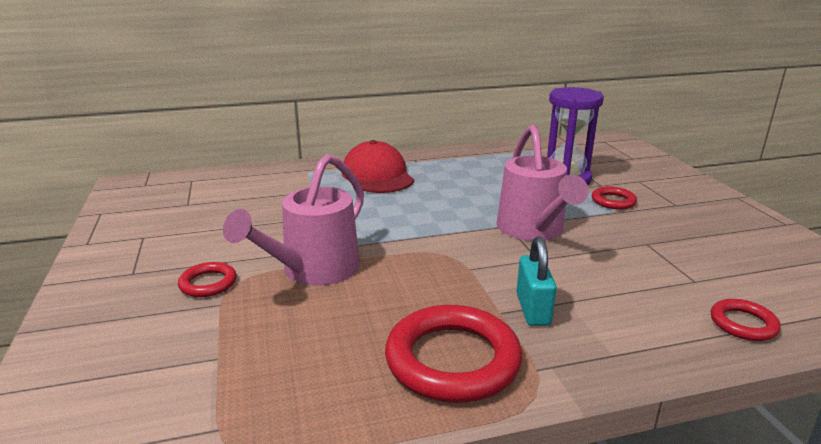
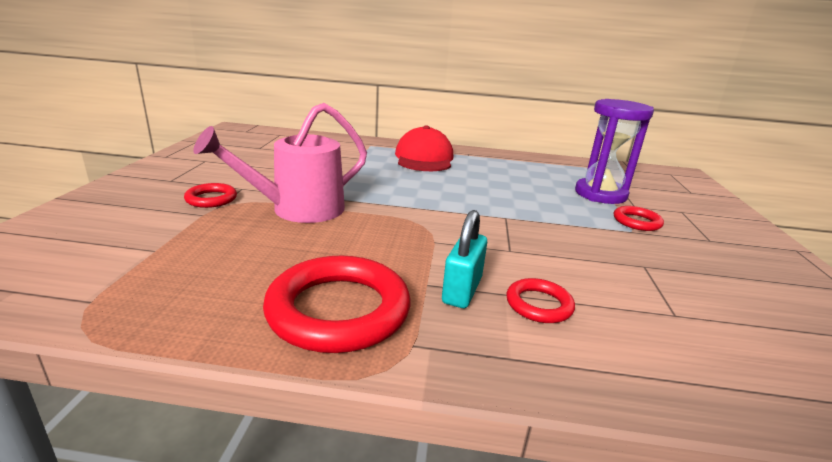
camera: 20 degrees right, 0 degrees up
(533, 230) = (528, 226): pink watering can -> none
(743, 324) = (706, 376): red ring -> red ring (539, 305)

